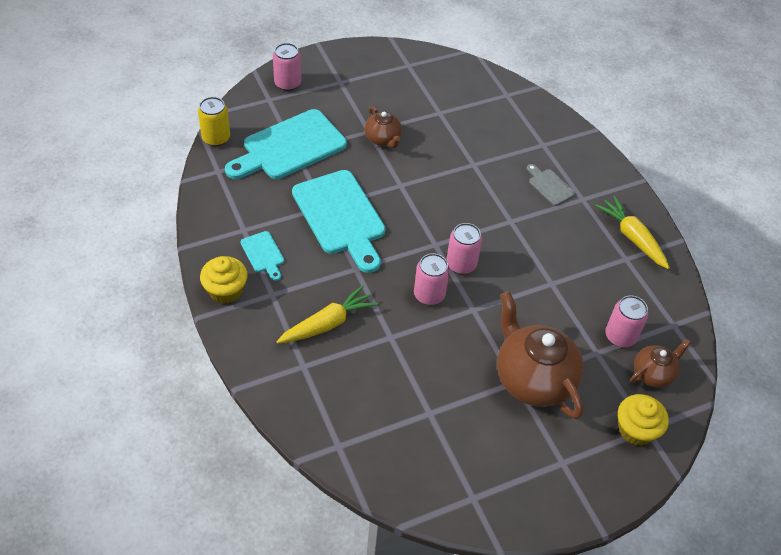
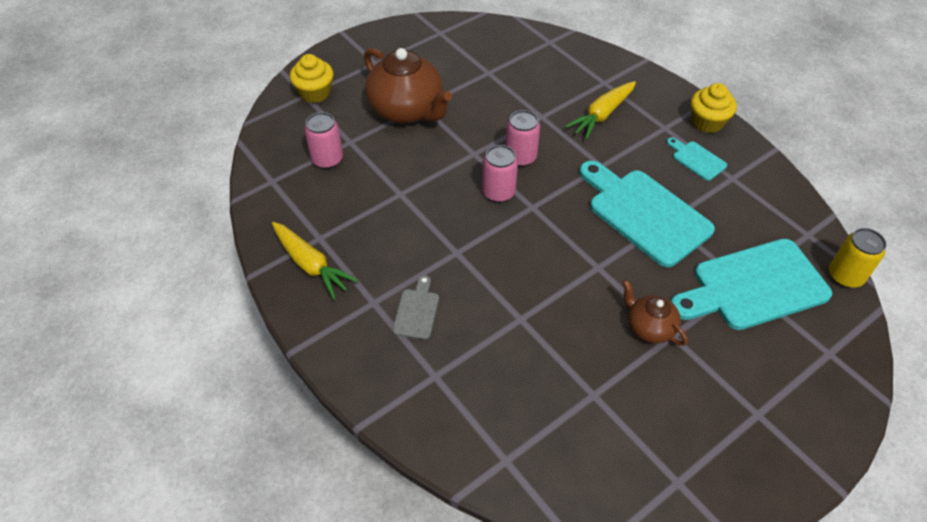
camera: 170 degrees right, 0 degrees up
(287, 83) = (826, 389): pink can -> none
(289, 147) = (753, 286): turquoise cutting board -> turquoise cutting board turned 150 degrees counterclockwise
(550, 186) = (417, 311): grey cutting board -> grey cutting board turned 120 degrees counterclockwise
(653, 373) = (296, 135): brown teapot -> none

